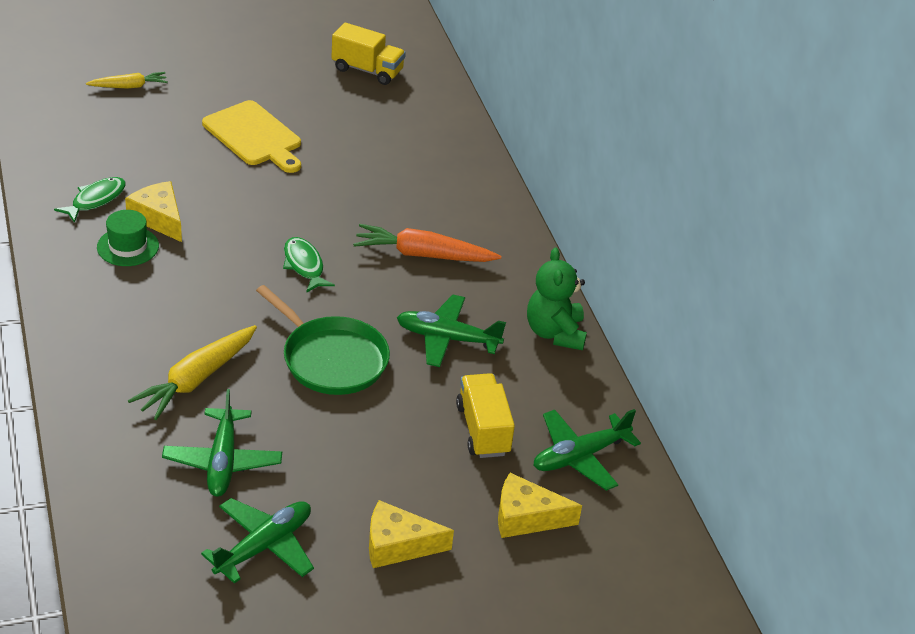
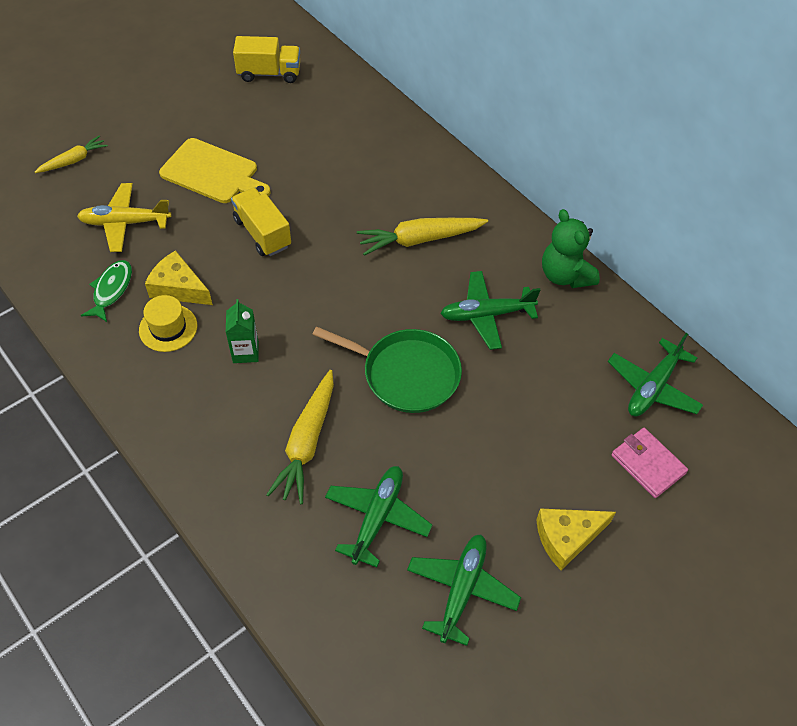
camera: 20 degrees left, 15 degrees up
(128, 246) = (168, 328): green hat -> yellow hat
(144, 151) = (125, 223): none -> yellow plane
(187, 289) = (245, 352): none -> green carton
(222, 461) = (377, 517): green plane -> green plane turned 135 degrees counterclockwise
(304, 265) = (330, 288): green fish -> none
(423, 255) = (420, 239): orange carrot -> yellow carrot
(483, 430) = (566, 393): yellow truck -> yellow truck (262, 233)
(526, 517) = (648, 464): yellow cheese -> pink wallet

